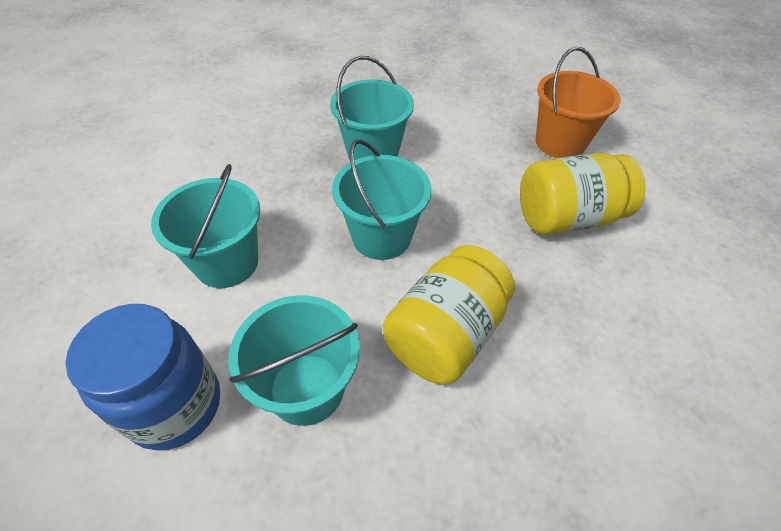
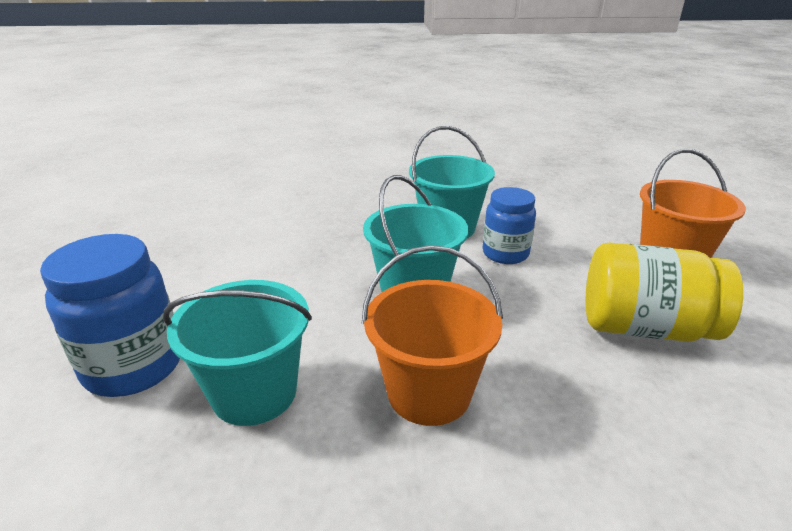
camera: 25 degrees right, 20 degrees down
(227, 262) = (257, 275): turquoise bucket -> none
(435, 171) = (505, 254): none -> blue jar
(445, 334) = (429, 393): yellow jar -> orange bucket

